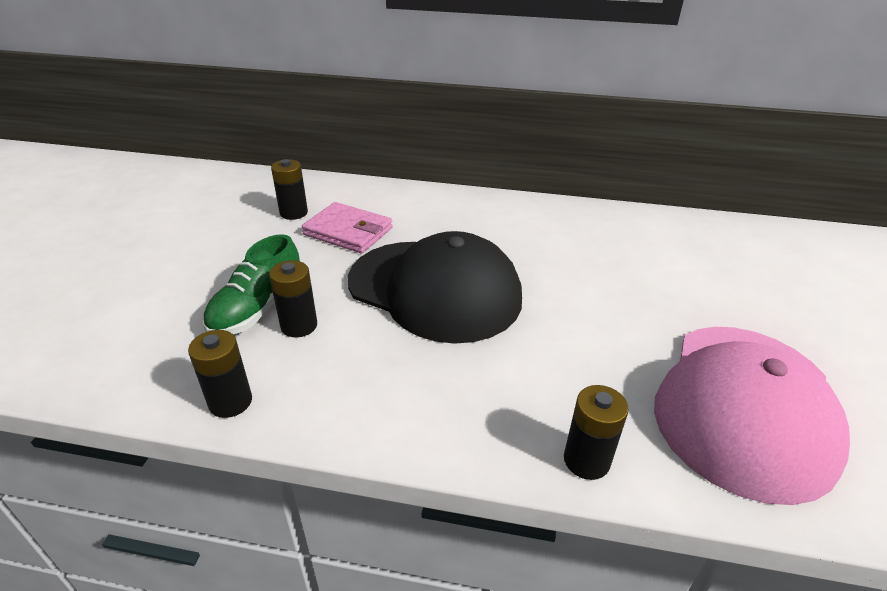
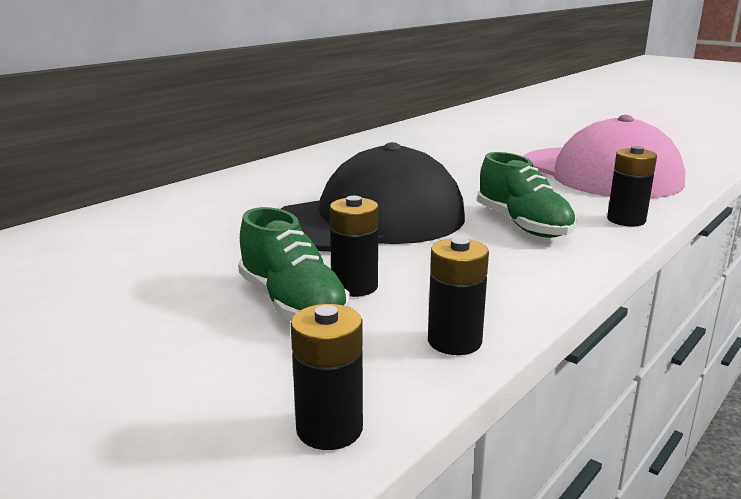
camera: 60 degrees left, 15 degrees down
(294, 213) = (101, 254): black battery -> black battery (329, 429)
(348, 231) = (202, 234): pink wallet -> none
(498, 381) = (523, 225): none -> green shoe

